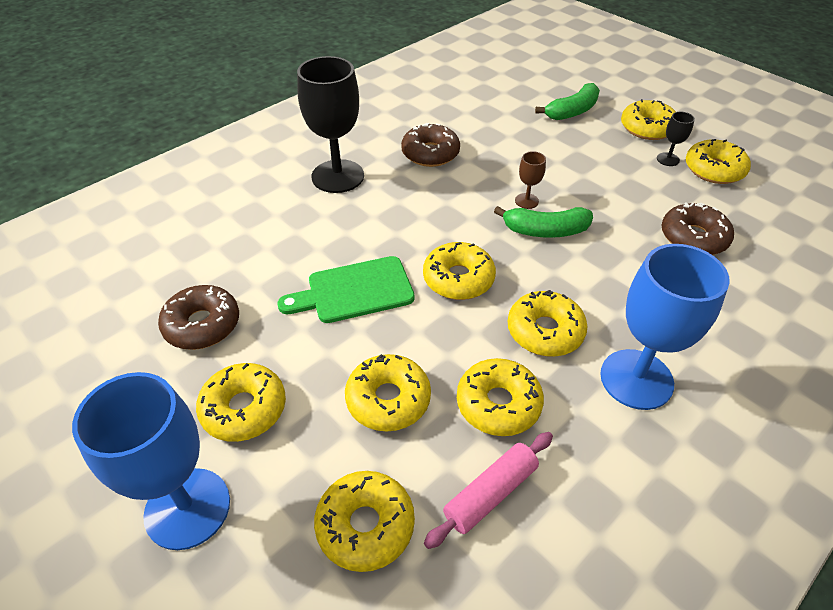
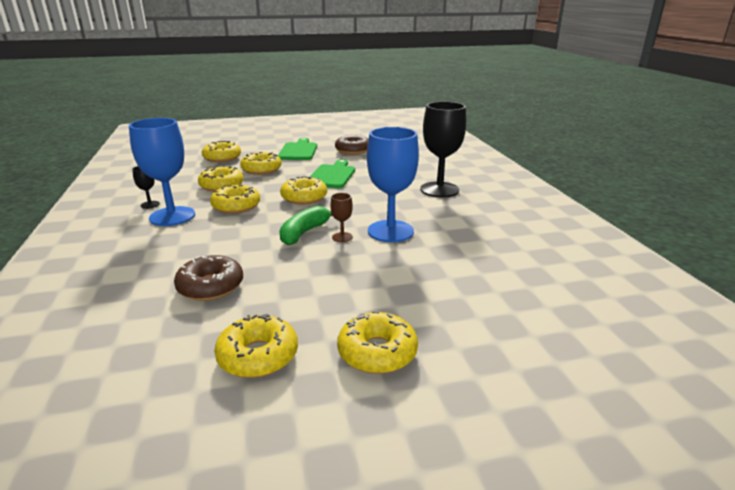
camera: 120 degrees right, 20 degrees down
(187, 508) = (273, 141): blue goblet -> blue goblet (390, 231)
(244, 409) = (298, 151): yellow donut -> green cutting board
(430, 153) = (440, 221): brown donut -> none
(490, 494) = (193, 175): pink rolling pin -> none
(572, 111) = (455, 313): green banana -> none
(667, 159) = (310, 333): black goblet -> black goblet (150, 205)

